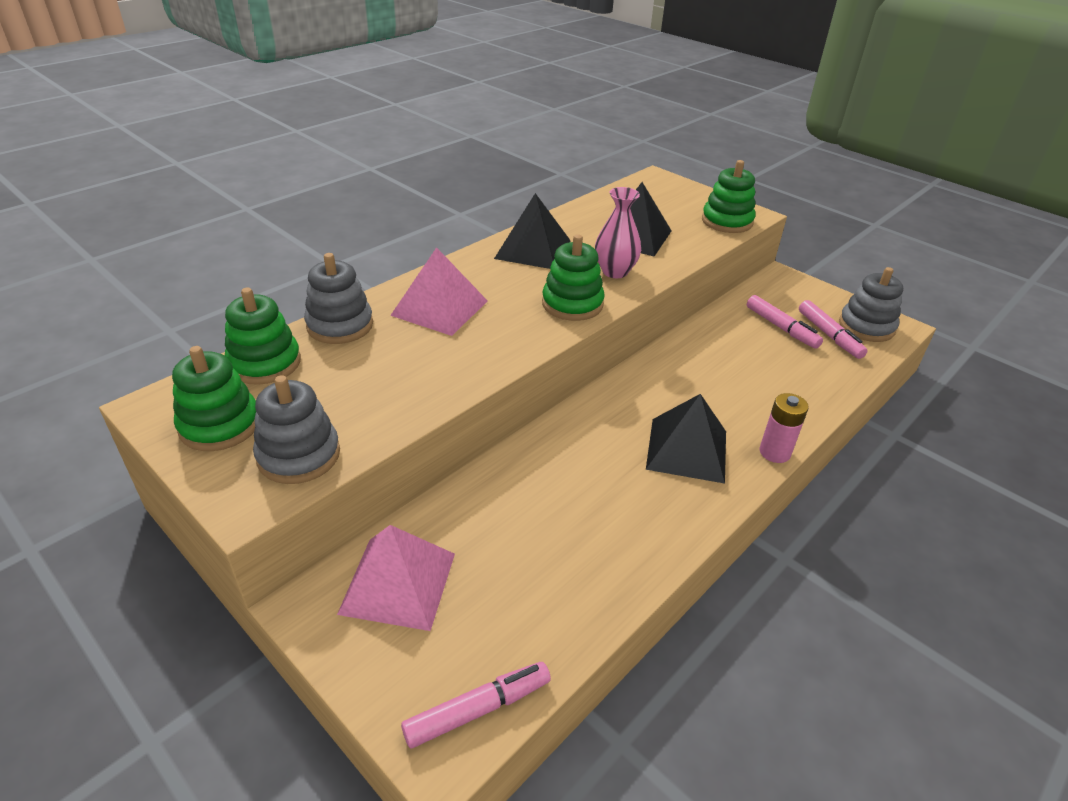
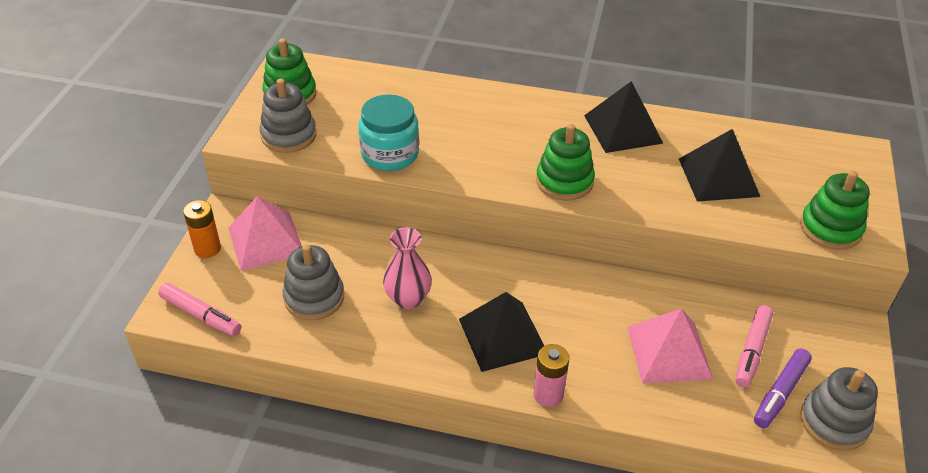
camera: 60 degrees right, 5 degrees up
(265, 363) = (357, 80): green stacking toy -> none
(340, 325) = (423, 87): grey stacking toy -> grey stacking toy (314, 298)
(357, 654) = (207, 249): none -> orange battery
(423, 389) = (390, 154): none -> turquoise jar
(440, 308) = (488, 119): pink pyramid -> pink pyramid (669, 352)
(615, 271) = (641, 187): pink vase -> pink vase (408, 299)
(829, 335) = (780, 393): pink marker -> purple marker

